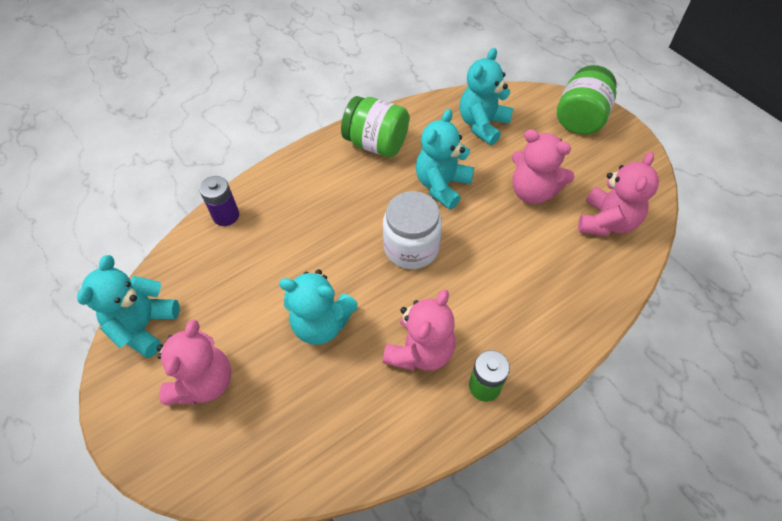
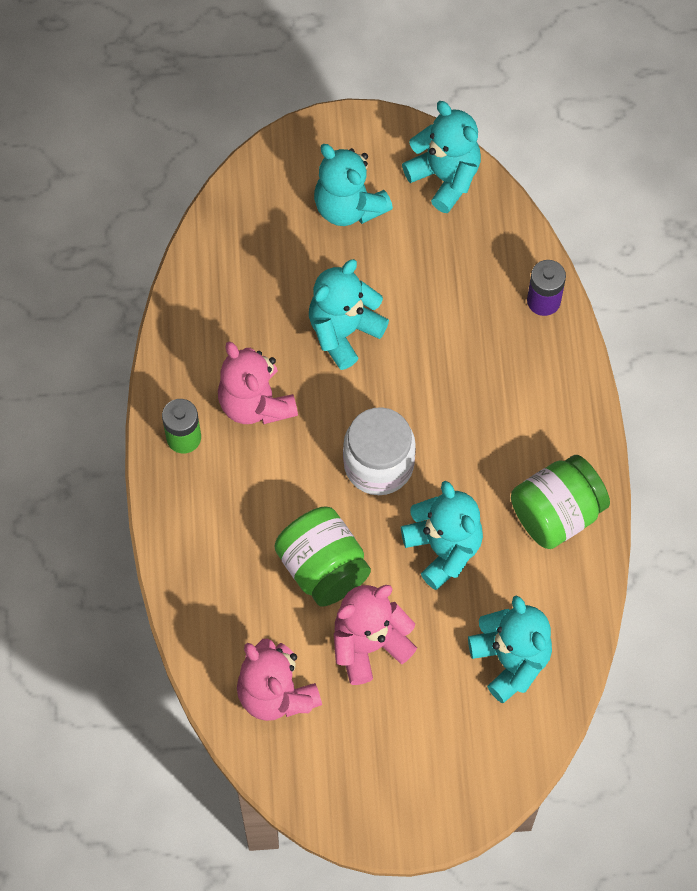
camera: 120 degrees right, 10 degrees up
(204, 382) = (348, 206): pink teddy bear -> turquoise teddy bear
(580, 118) = (445, 792): green jar -> green jar (323, 567)

